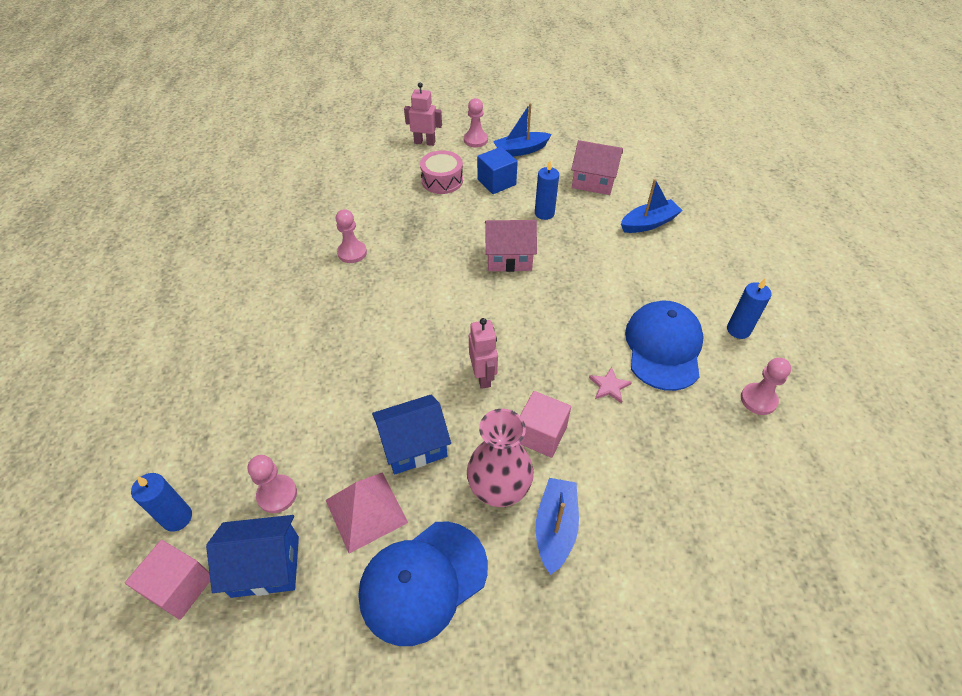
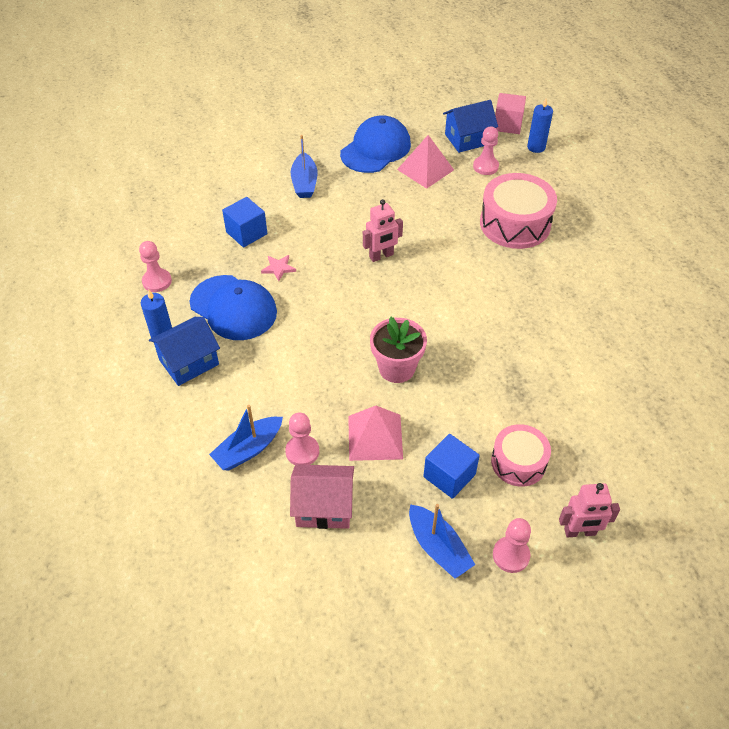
camera: 165 degrees right, 0 degrees up
(304, 386) = (515, 224): none -> pink drum
(352, 253) = (557, 340): pink pawn -> pink pawn (302, 451)
(414, 445) = (413, 205): blue house -> blue house (189, 362)
(483, 376) = (381, 256): pink robot -> pink robot turned 90 degrees counterclockwise
(499, 489) = (346, 194): pink vase -> none
(509, 258) = (396, 368): pink house -> pink flower pot
(521, 150) = (438, 548): blue boat -> blue boat turned 90 degrees clockwise
(541, 434) = (325, 227): pink cube -> none
(544, 213) = (375, 437): blue candle -> pink pyramid
(647, 449) = (246, 233): none -> blue cube
(663, 347) = (233, 308): blue cap -> blue cap turned 45 degrees counterclockwise

